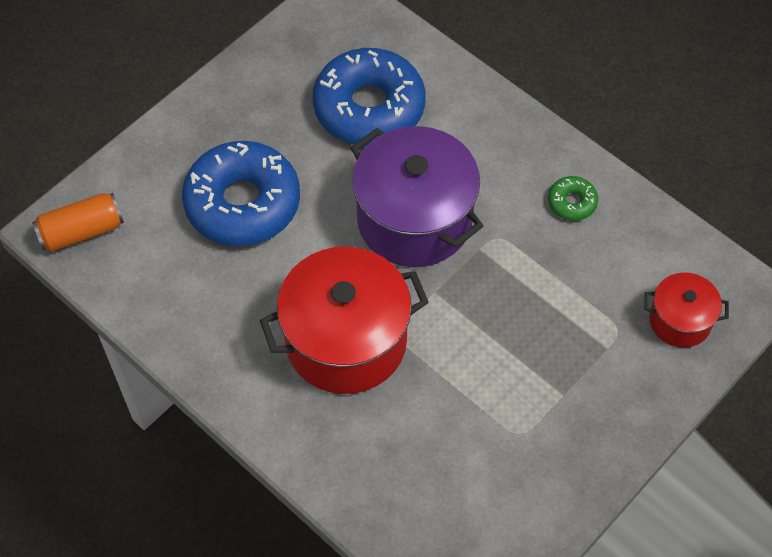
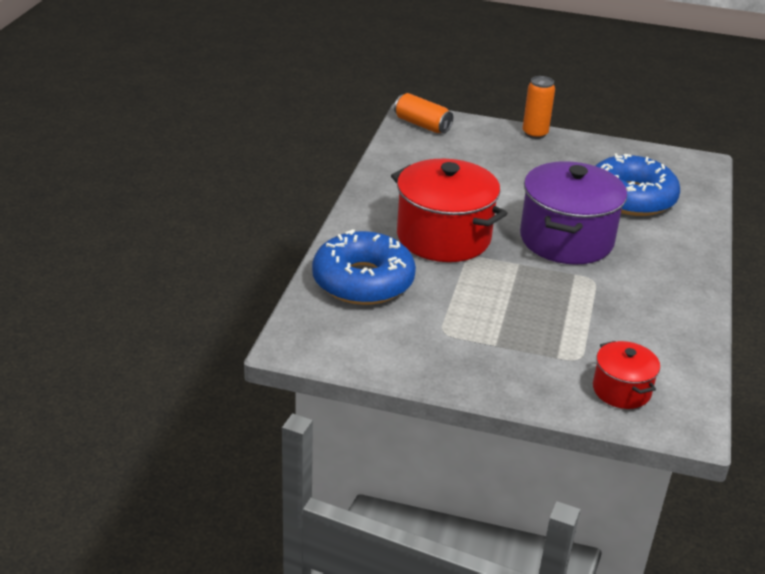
camera: 60 degrees right, 25 degrees down
(179, 120) = (535, 134): none -> orange can
(242, 203) = (502, 171): blue donut -> blue donut (363, 281)
(572, 202) = (663, 306): green donut -> none

